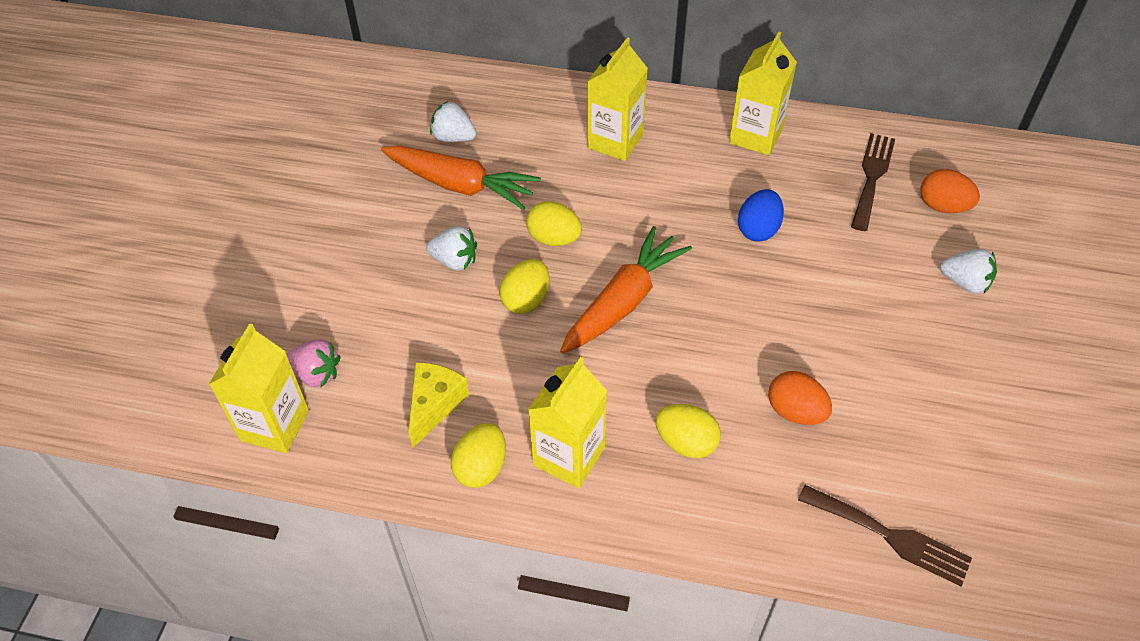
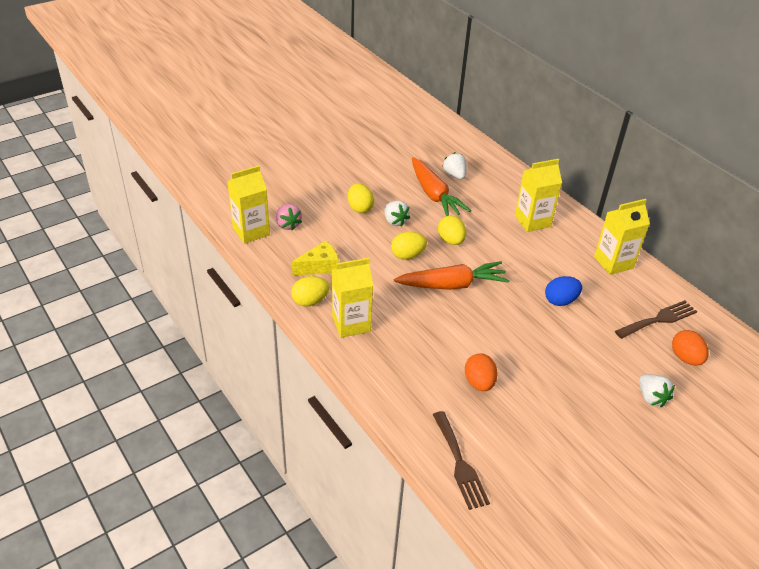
camera: 40 degrees right, 10 degrees down
(686, 442) = (409, 356): yellow egg -> yellow egg (360, 208)

